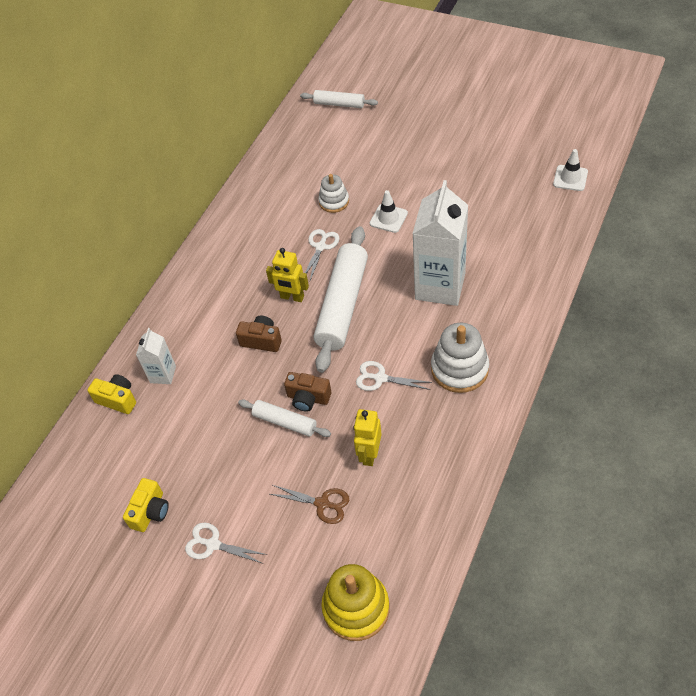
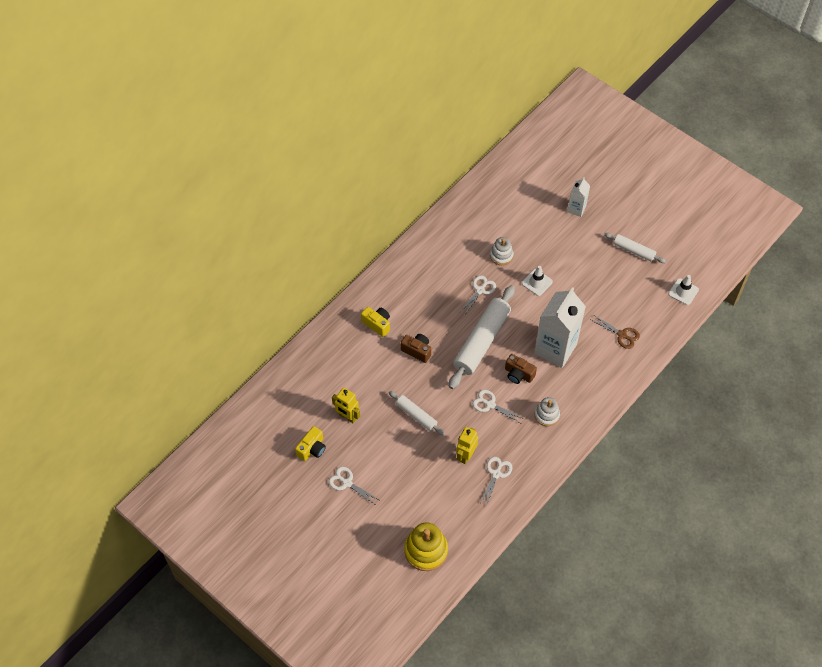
camera: 10 degrees right, 5 degrees up
(117, 399) = (307, 363): yellow camera -> yellow camera (377, 324)
(163, 374) = (342, 354): white carton -> white carton (576, 209)
(292, 297) = (448, 324): yellow robot -> yellow robot (347, 417)
(308, 398) = (437, 403): brown camera -> brown camera (518, 374)
(322, 504) = (425, 479): brown scissors -> brown scissors (622, 335)
(339, 104) = (532, 170): white rolling pin -> white rolling pin (633, 251)
(420, 466) = (496, 473): none -> white scissors
(459, 369) = (546, 415): white stacking toy -> white stacking toy, size x0.61

